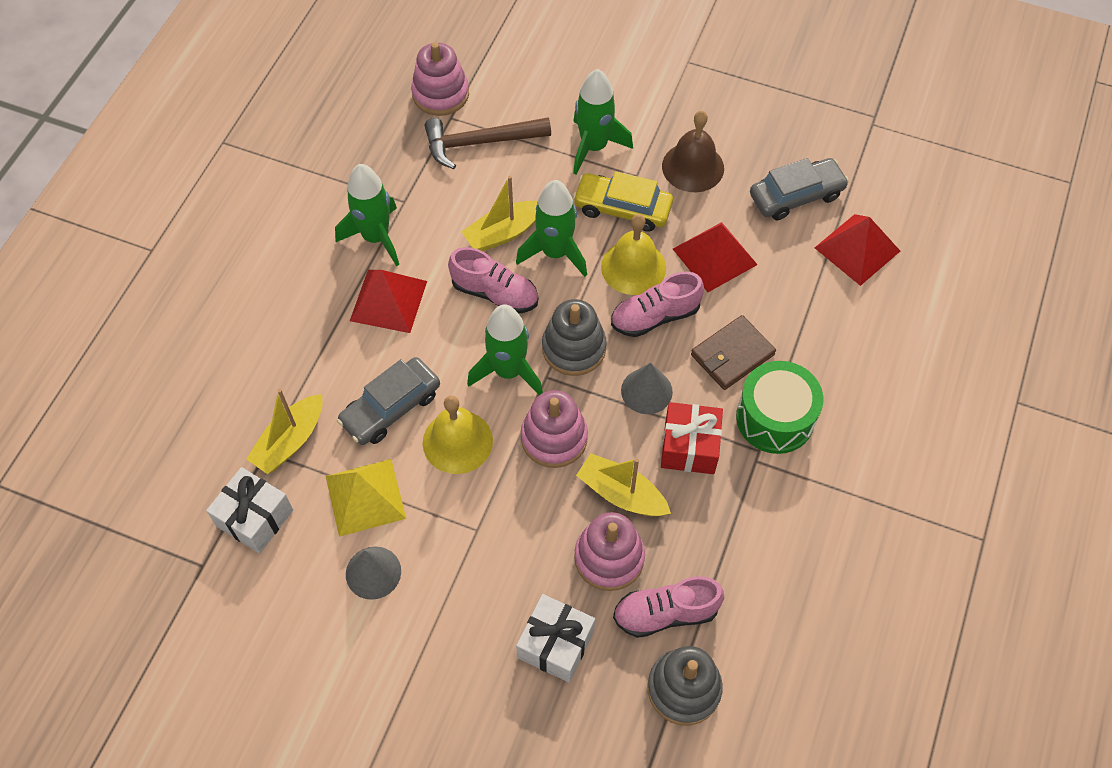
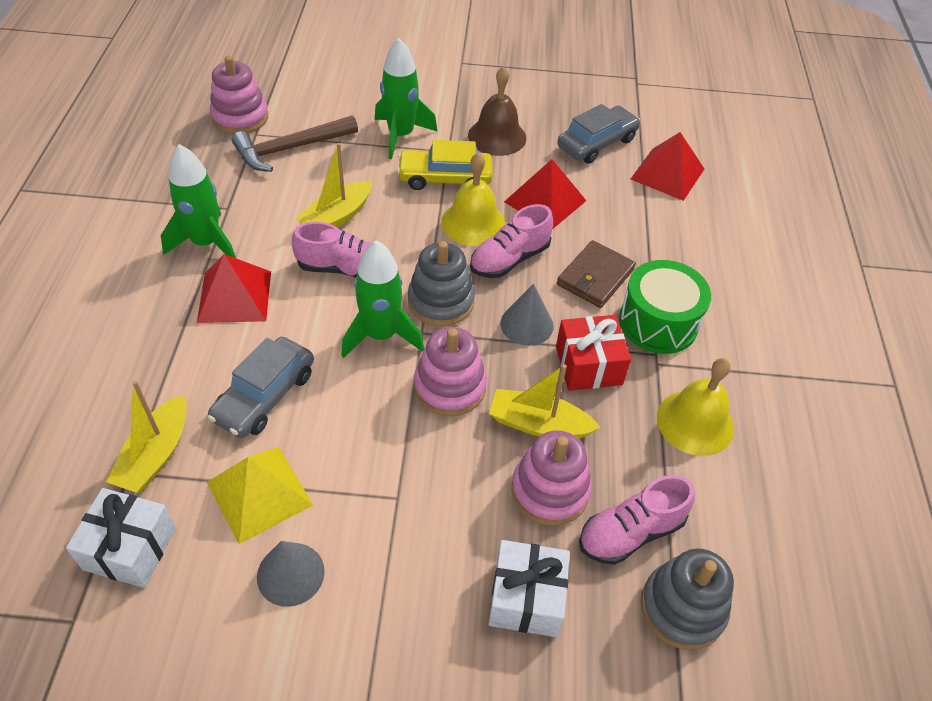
camera: 20 degrees left, 10 degrees down
(457, 441) = (348, 413): yellow bell -> yellow bell (695, 422)
(555, 253) = (393, 224): green rocket -> none

